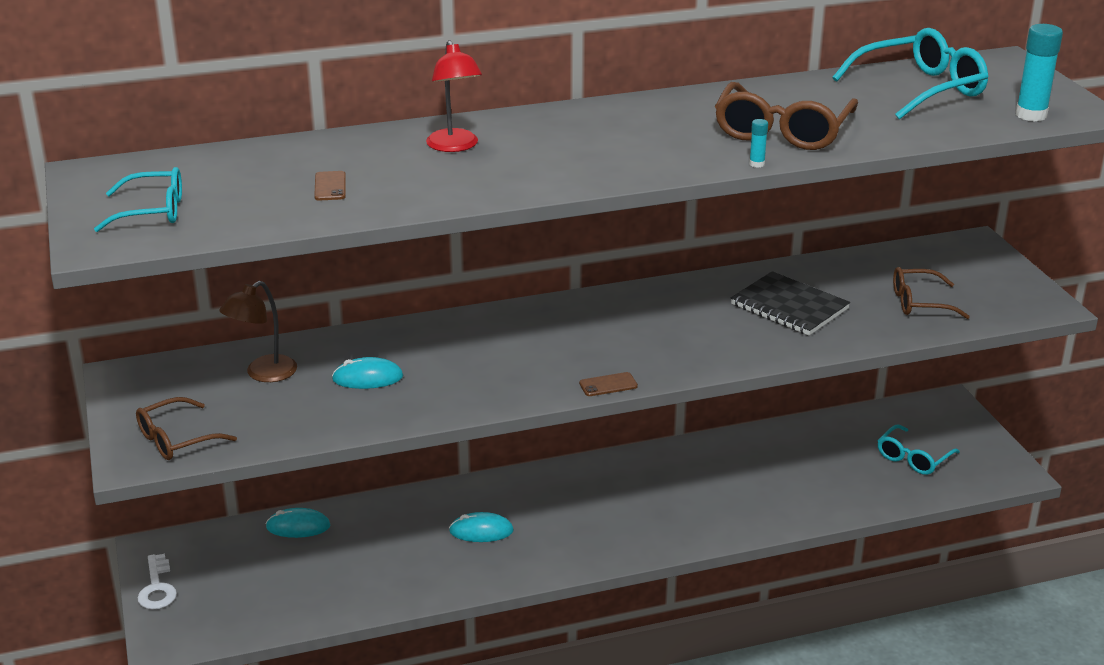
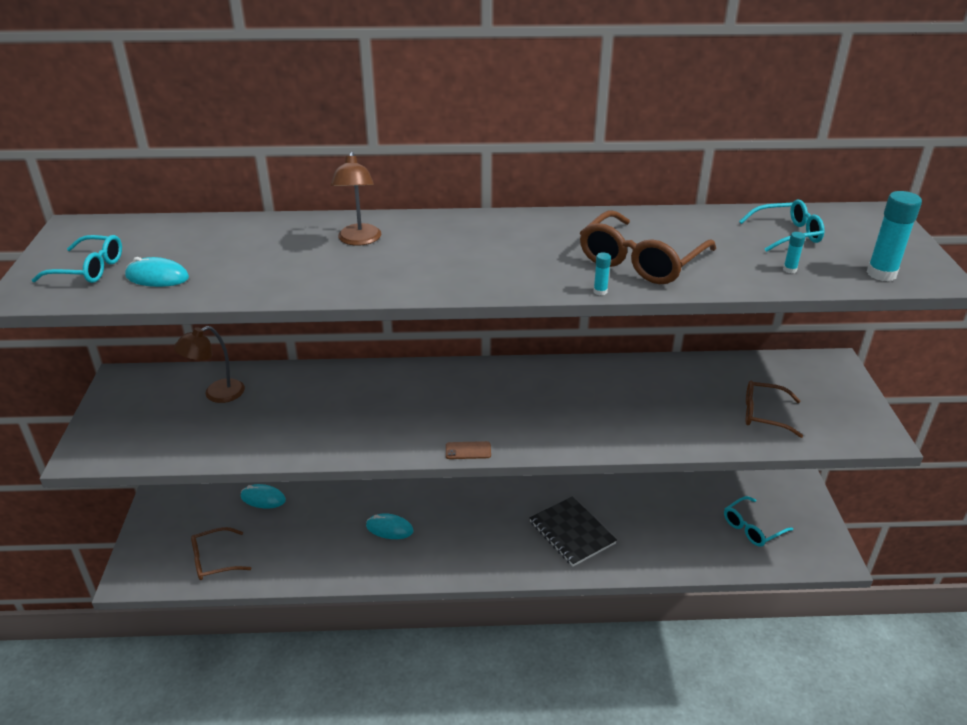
camera: 15 degrees right, 5 degrees up
(157, 588) = (145, 530): white key -> none
(177, 439) = (123, 442): brown glasses -> brown glasses (214, 560)
(330, 186) = (236, 265): brown phone -> none
(367, 378) = (288, 411): turquoise mouse -> turquoise mouse (157, 277)
(455, 146) = (359, 240): red lamp -> brown lamp
(789, 307) = (650, 400): black notebook -> black notebook (572, 532)
(920, 89) = (787, 234): turquoise glasses -> turquoise glasses, size x0.63
(939, 122) = (789, 270): none -> turquoise glue stick

